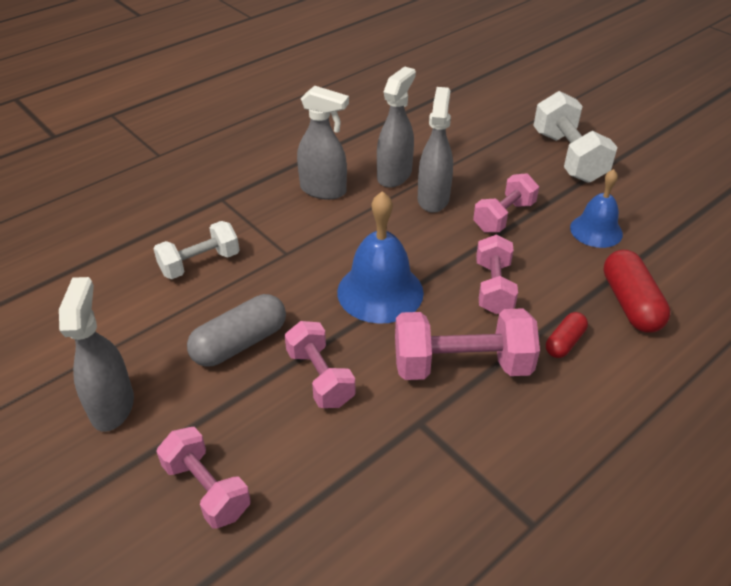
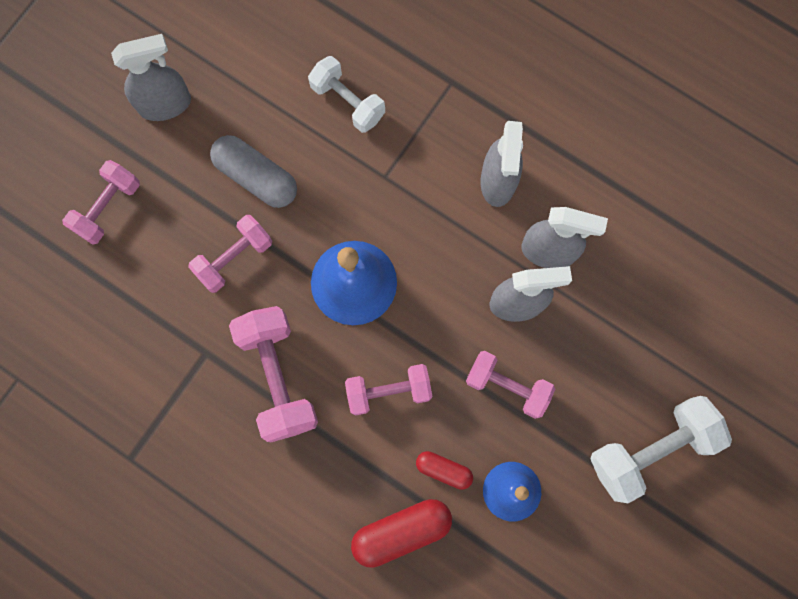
camera: 75 degrees right, 35 degrees up
(564, 342) = (330, 468): red capsule -> red capsule (443, 470)

